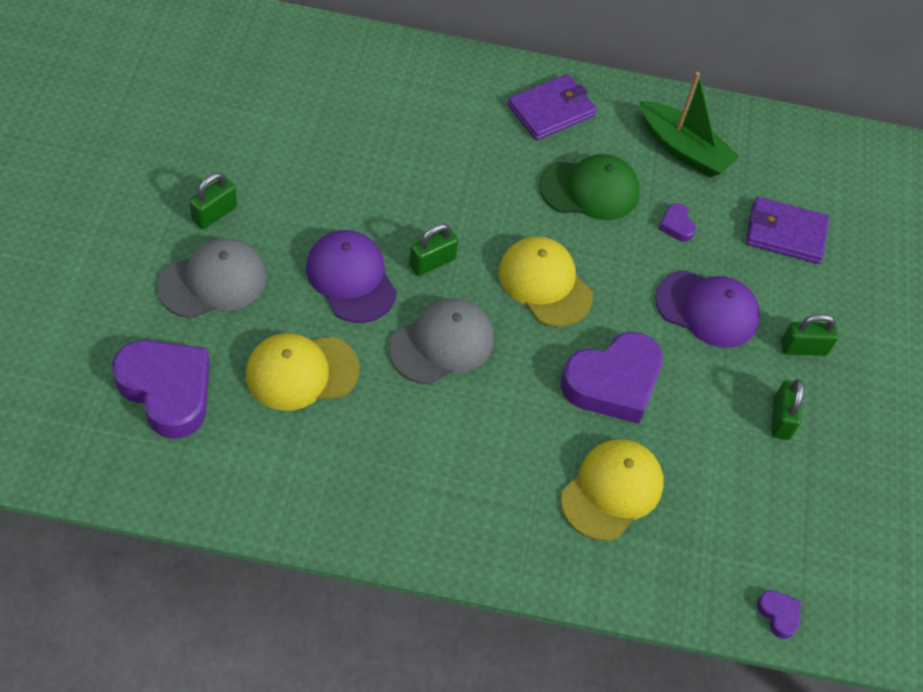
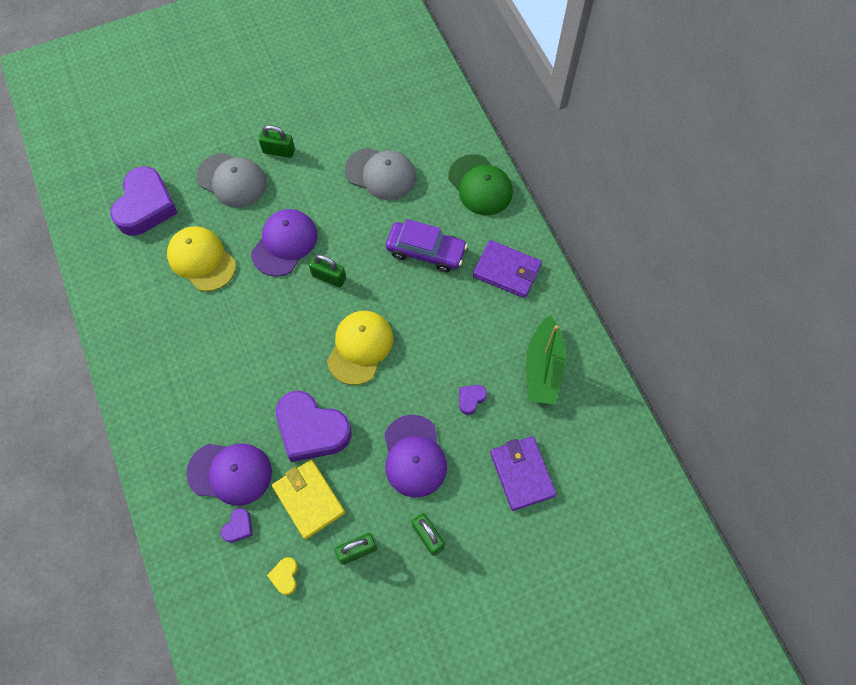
camera: 65 degrees right, 10 degrees up
(442, 343) = (272, 318): grey cap -> grey cap (380, 174)
(472, 160) = (426, 251): none -> purple car
(590, 189) = (458, 330): green cap -> green cap (480, 185)
(612, 490) = (230, 473): yellow cap -> purple cap
(694, 431) = (309, 499): none -> yellow wallet
(770, 501) = (285, 576): none -> yellow heart
(778, 615) = (201, 625): purple heart -> purple heart (238, 527)

